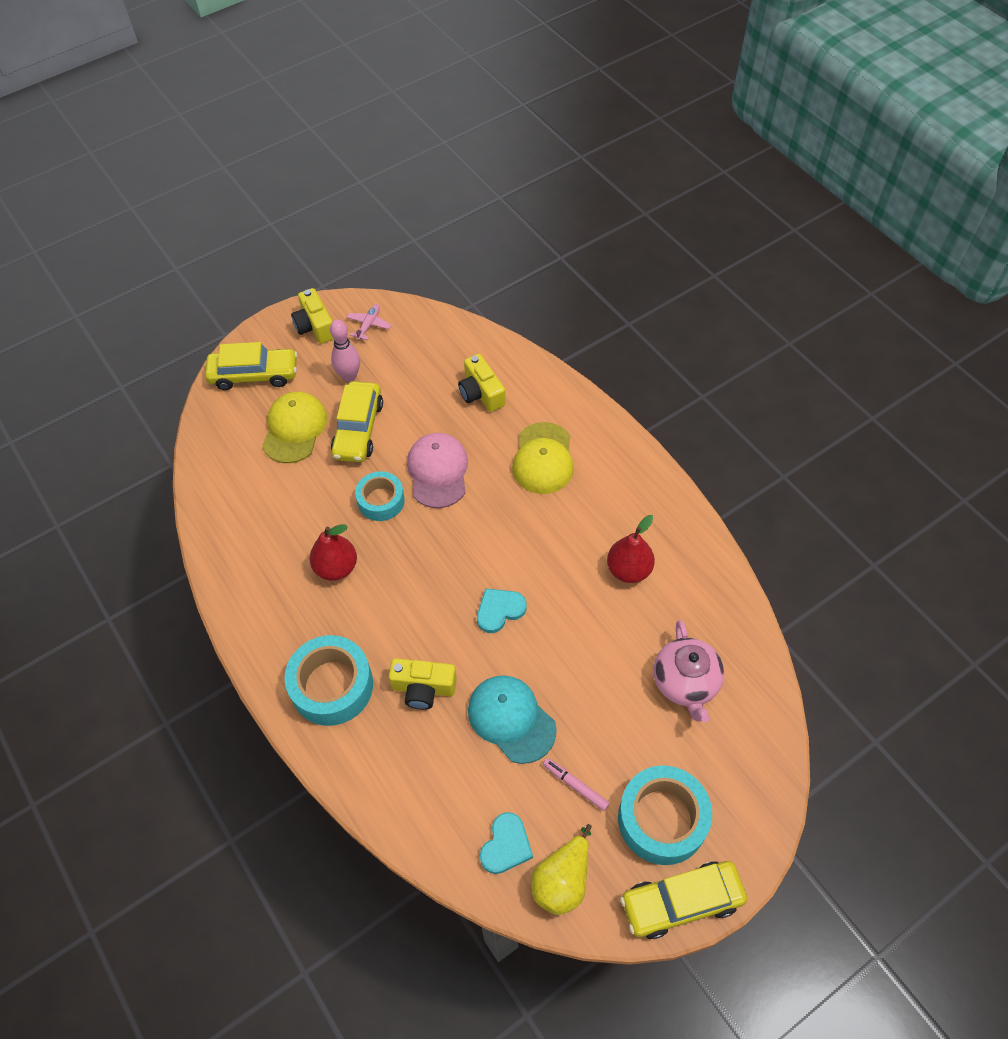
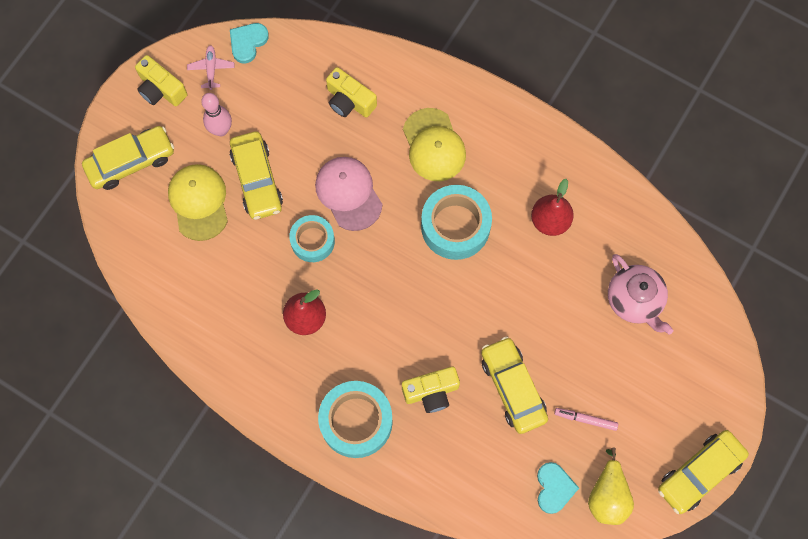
camera: 25 degrees left, 15 degrees up
(499, 610) = (461, 300): turquoise heart -> turquoise heart (248, 42)
(511, 719) = (513, 387): turquoise cap -> yellow car
(662, 819) = (660, 417): turquoise tape -> turquoise tape (455, 226)

